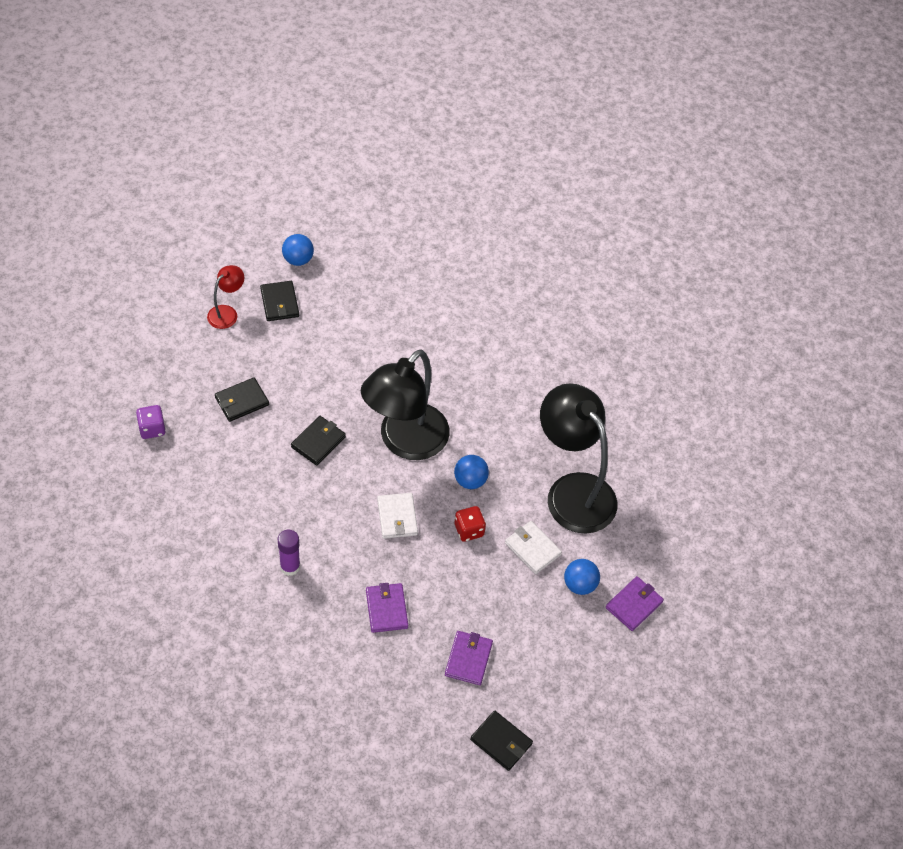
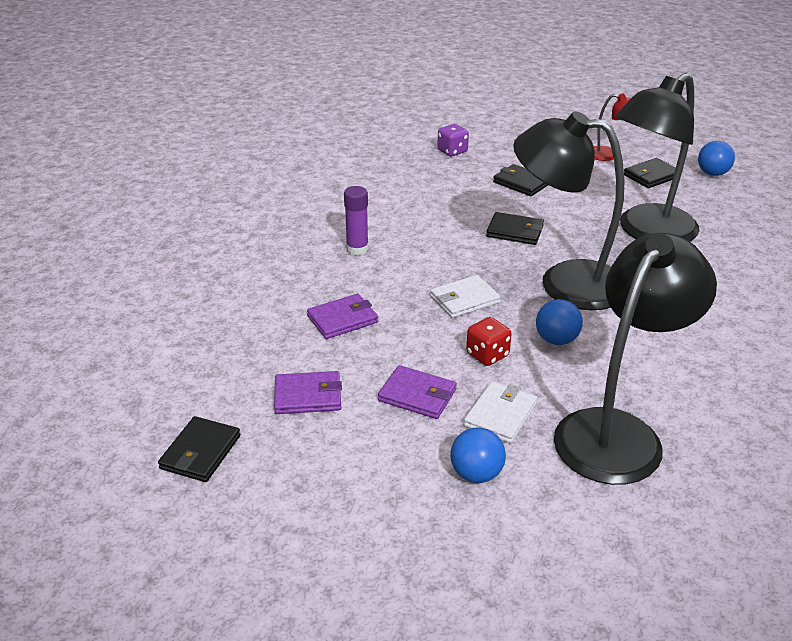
camera: 75 degrees right, 20 degrees down
(363, 353) = (647, 232): none -> black lamp
(634, 605) = (481, 544): purple wallet -> purple wallet (417, 395)

